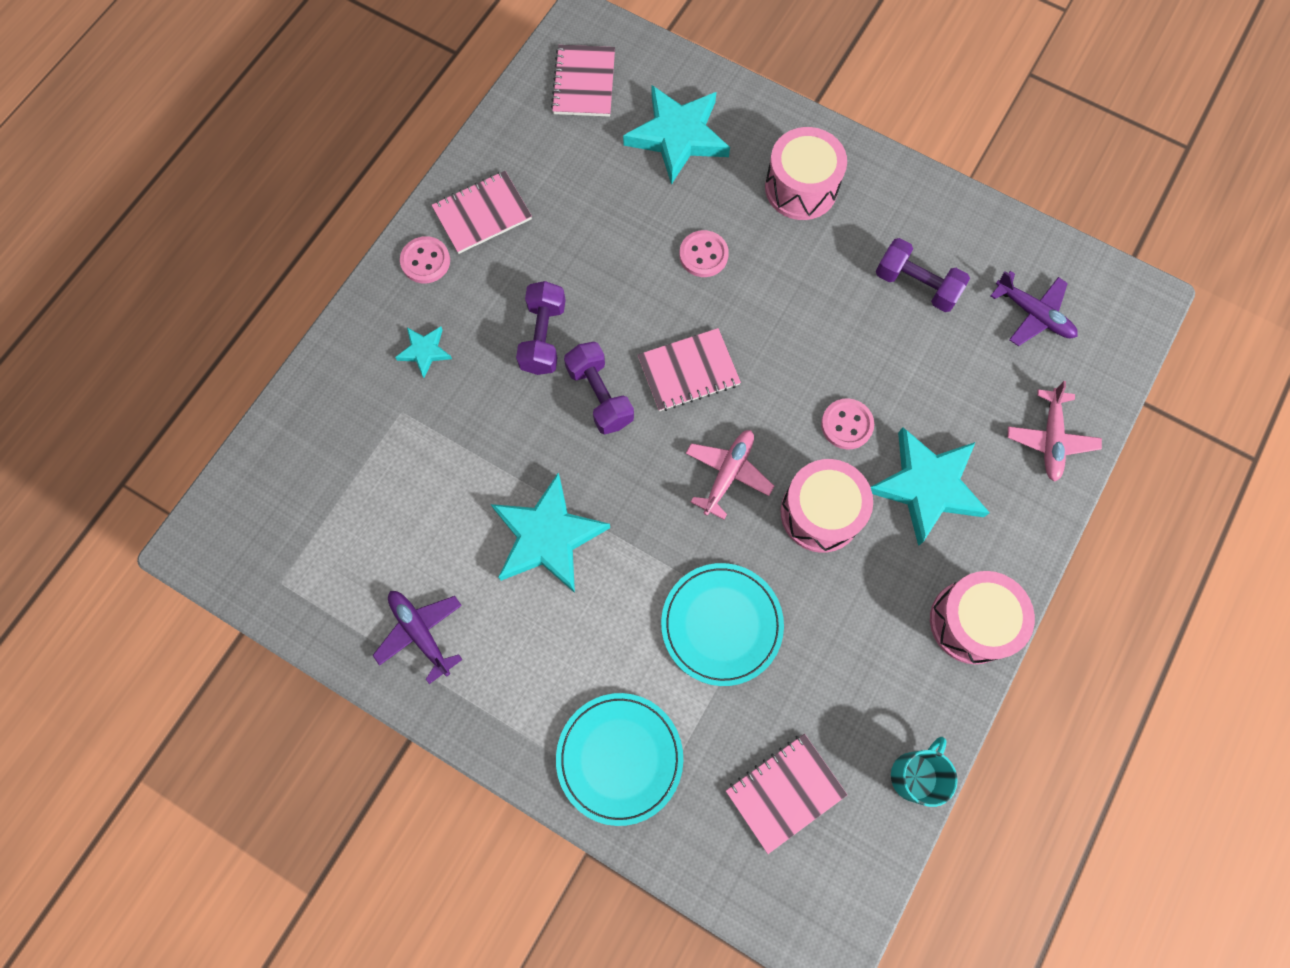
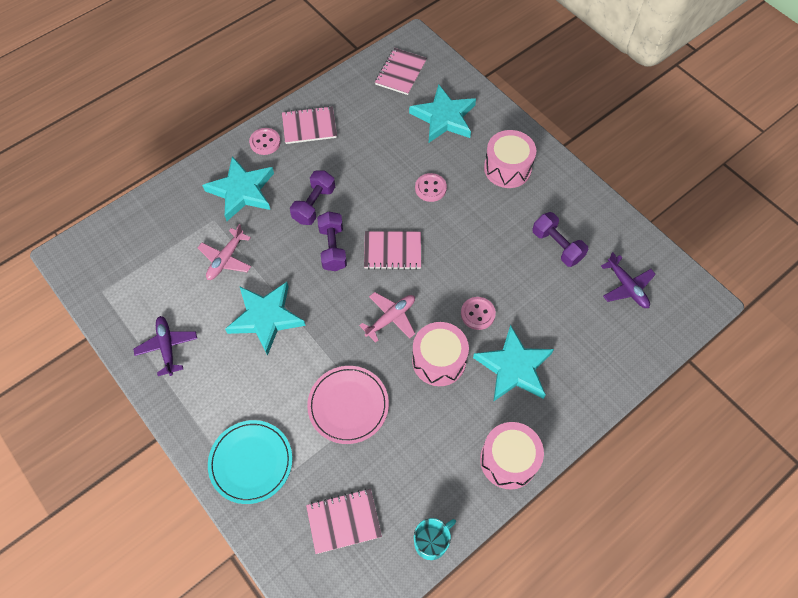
camera: 20 degrees right, 10 degrees down
(425, 351) = (242, 191): turquoise star -> turquoise star, size x2.06
(721, 624) = (348, 405): turquoise plate -> pink plate
(1050, 439) = (607, 366): pink plane -> pink plane (226, 259)

